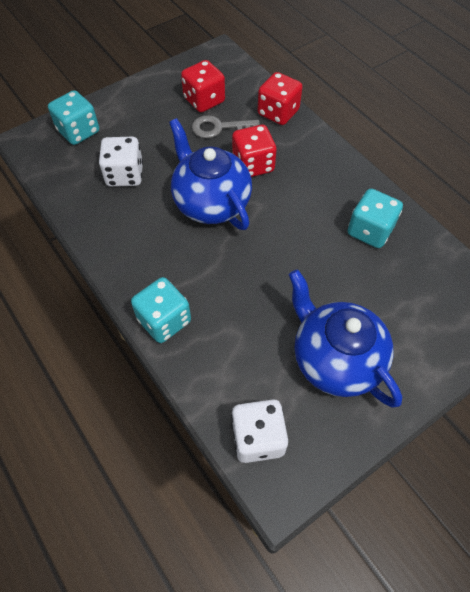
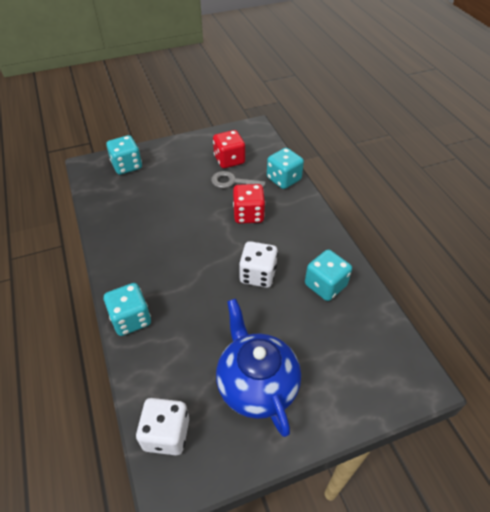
camera: 15 degrees right, 10 degrees down
(125, 175) = (147, 203): white dice -> white dice (258, 275)
(211, 203) = (204, 236): blue teapot -> none
(278, 113) = (283, 179): red dice -> turquoise dice

